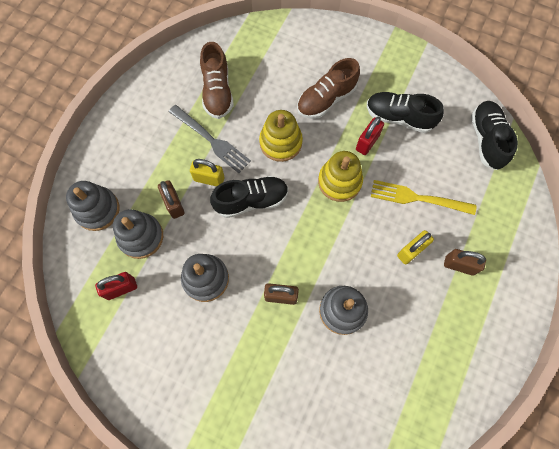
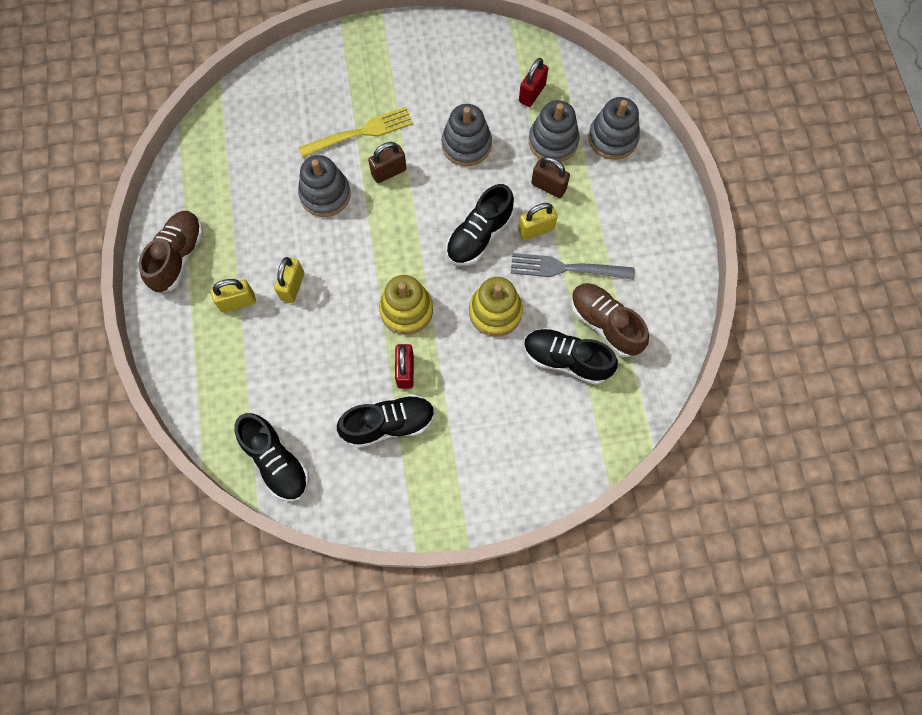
camera: 145 degrees right, 0 degrees up
(259, 86) = (566, 360): none -> black shoe
(326, 99) = (483, 393): brown shoe -> brown shoe (178, 257)
(418, 198) = (315, 344): yellow fork -> yellow fork (360, 132)
(459, 265) = (237, 302): brown padlock -> yellow padlock

